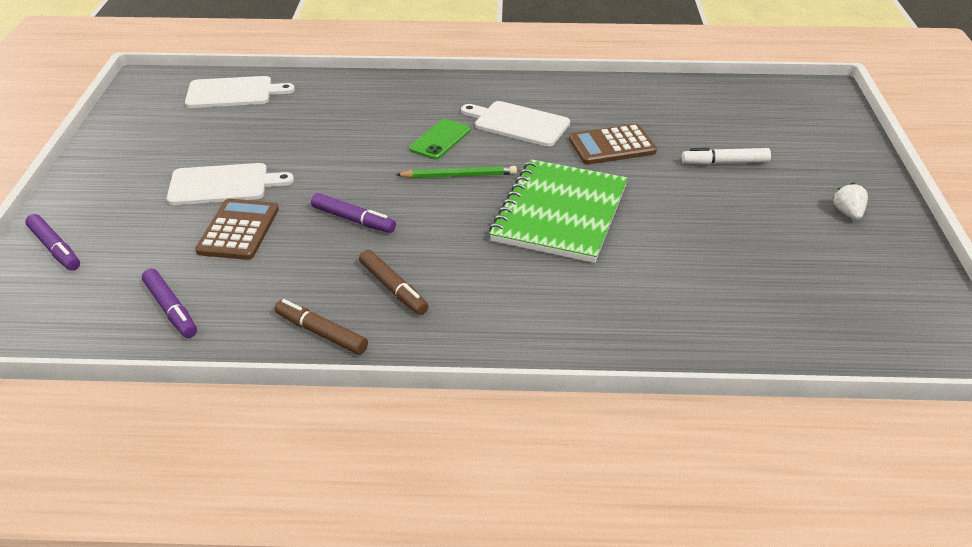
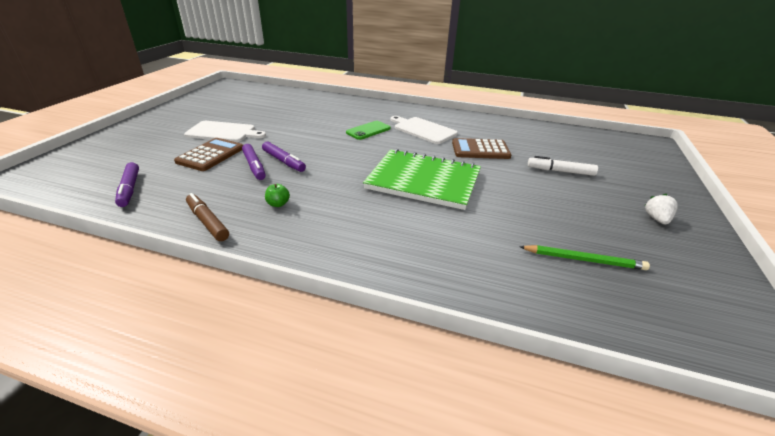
camera: 15 degrees right, 5 degrees down
(55, 248) = (102, 146): purple marker -> purple marker (254, 166)
(233, 93) = (267, 94): white cutting board -> none
(393, 288) = (278, 204): brown marker -> green apple
(459, 176) = (368, 150): green pencil -> green pencil (583, 260)
(560, 213) = (423, 180): green notebook -> green notebook turned 75 degrees clockwise

